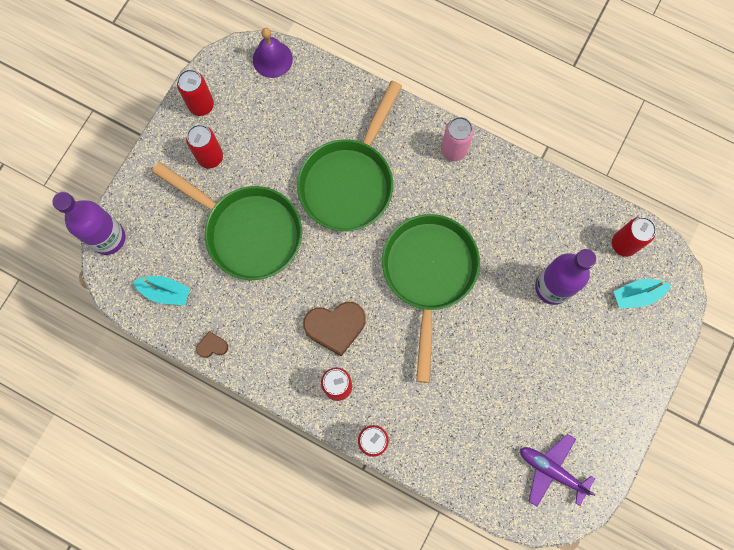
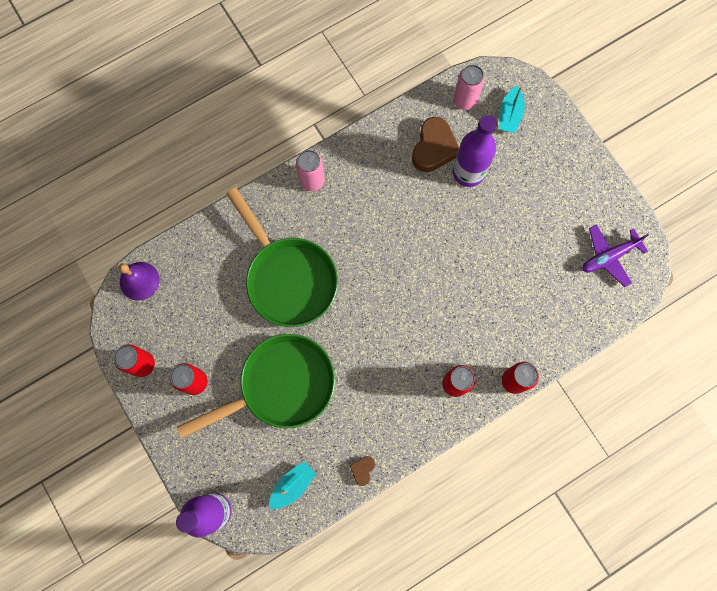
camera: 60 degrees left, 0 degrees up
(335, 327) = (404, 358): brown heart -> brown heart (434, 148)
(428, 274) = (403, 260): green pan -> none
(623, 244) = (465, 100): red can -> pink can

